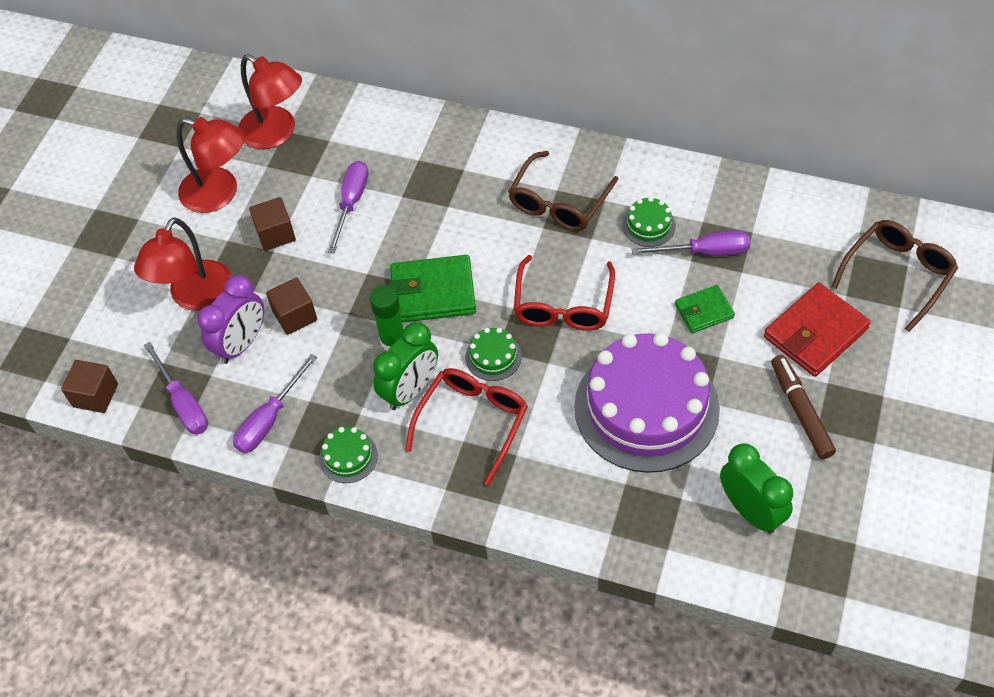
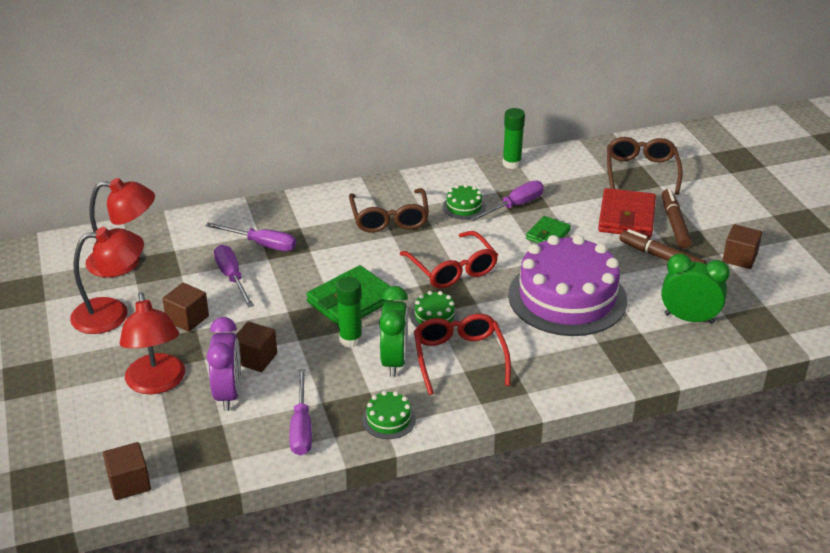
camera: 40 degrees left, 20 degrees down
(183, 403) = (216, 451): purple screwdriver -> purple screwdriver (262, 244)
(756, 188) = (512, 164): none -> green glue stick
(862, 372) = (674, 224): none -> brown marker
(892, 462) = (739, 258): none -> brown cube

